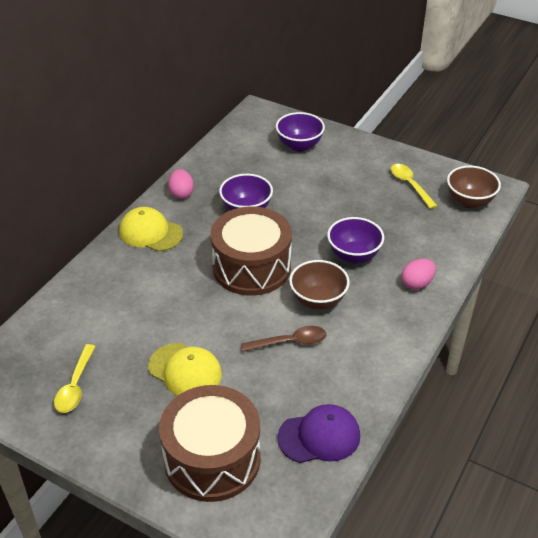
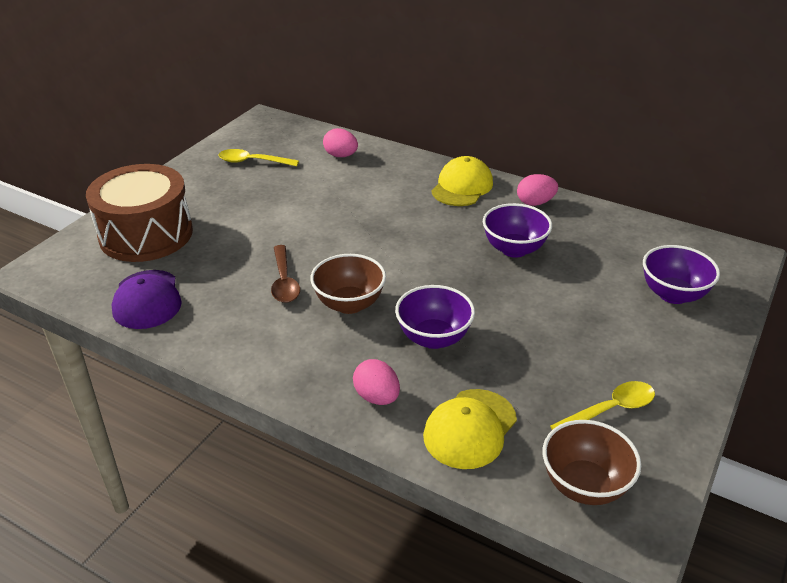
camera: 90 degrees right, 5 degrees down
(77, 314) = (341, 155): none -> pink egg
(185, 371) = (257, 216): yellow cap -> yellow cap (470, 428)
(251, 267) = (408, 254): brown drum -> none

